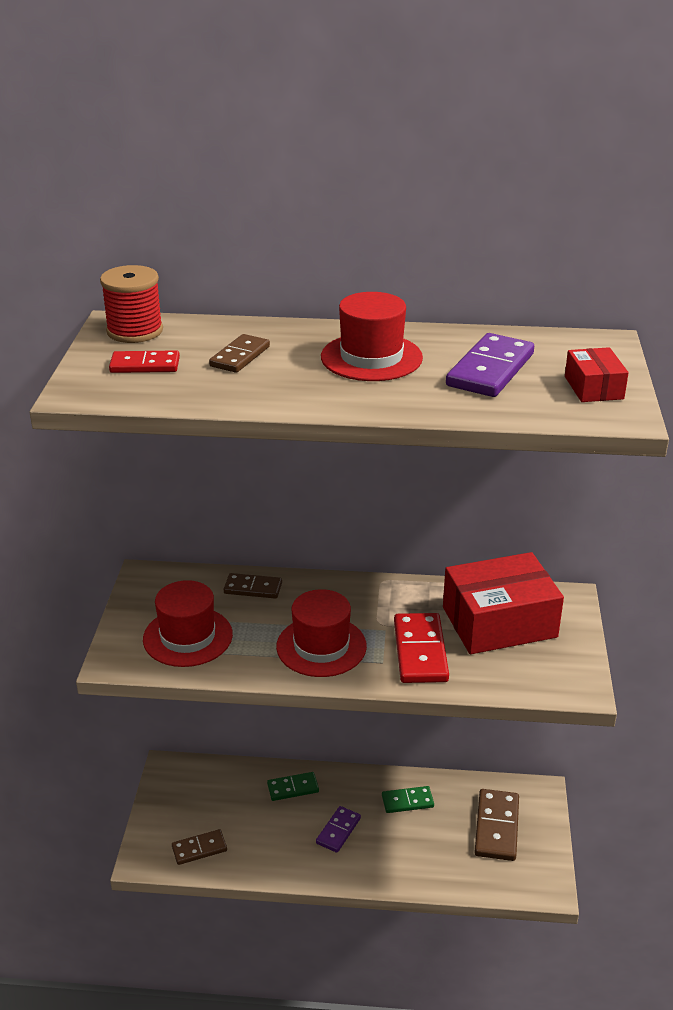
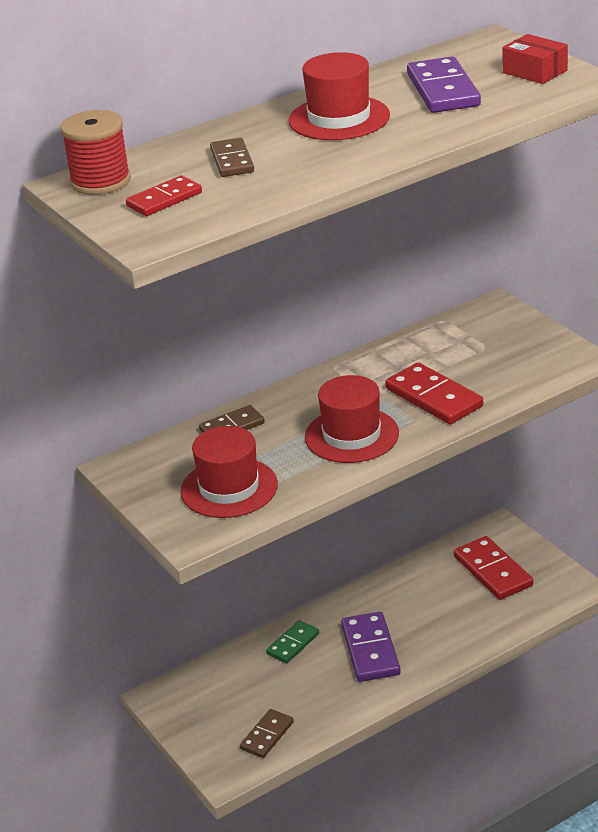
camera: 35 degrees left, 0 degrees up
(338, 831) = (370, 650): purple domino -> purple domino, size x1.60
(407, 801) = (401, 595): green domino -> none
(496, 827) = (492, 571): brown domino -> red domino
(499, 622) = (465, 348): red box -> none

